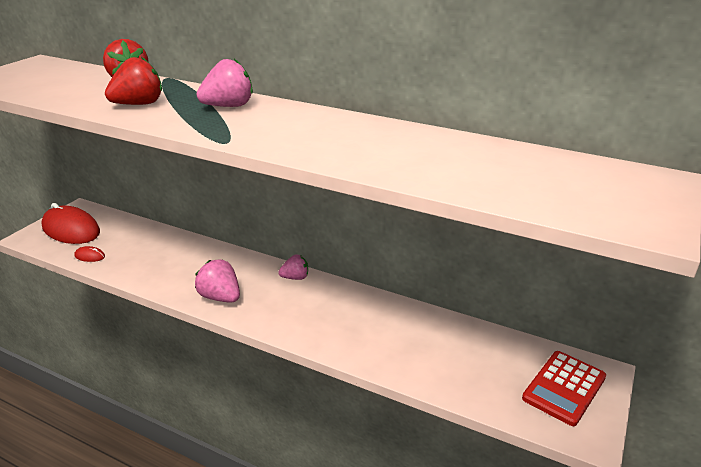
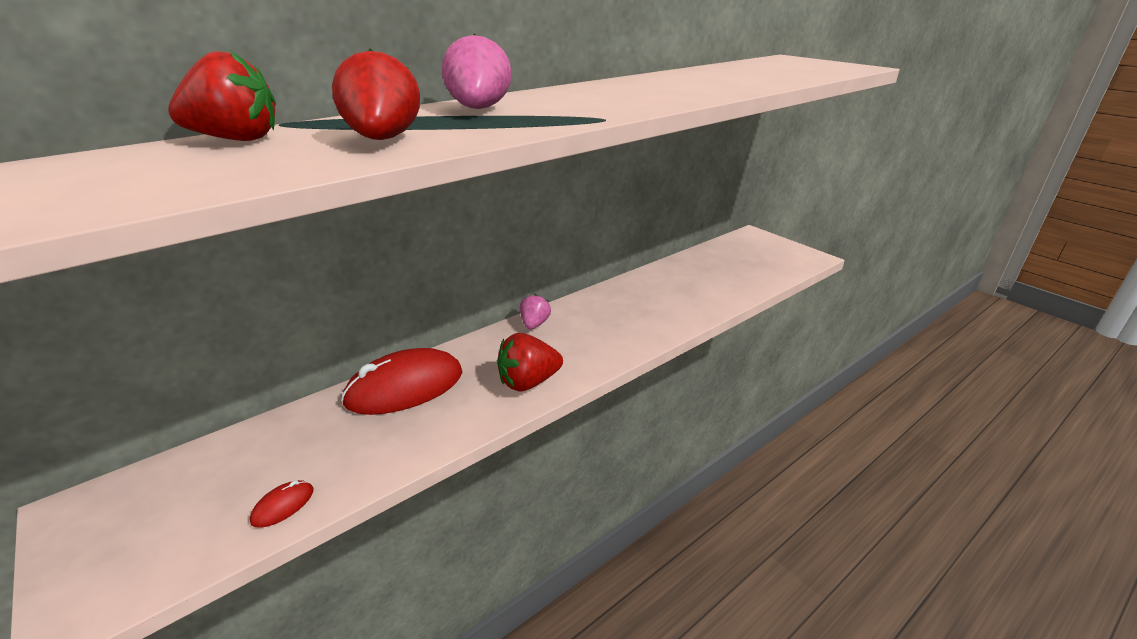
camera: 65 degrees left, 0 degrees up
(71, 229) = (145, 528): red mouse -> red mouse (405, 387)
(220, 297) = (528, 382): pink strawberry -> red strawberry
(564, 388) = (763, 250): red calculator -> none

